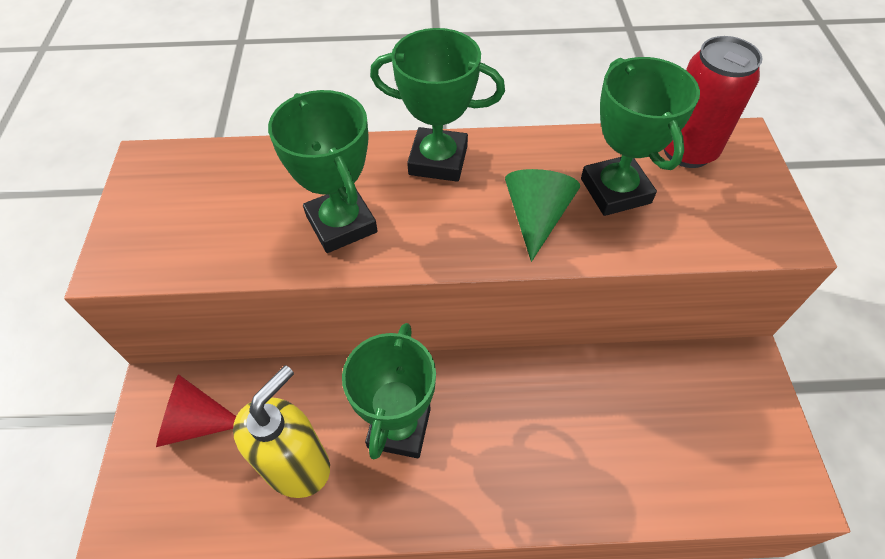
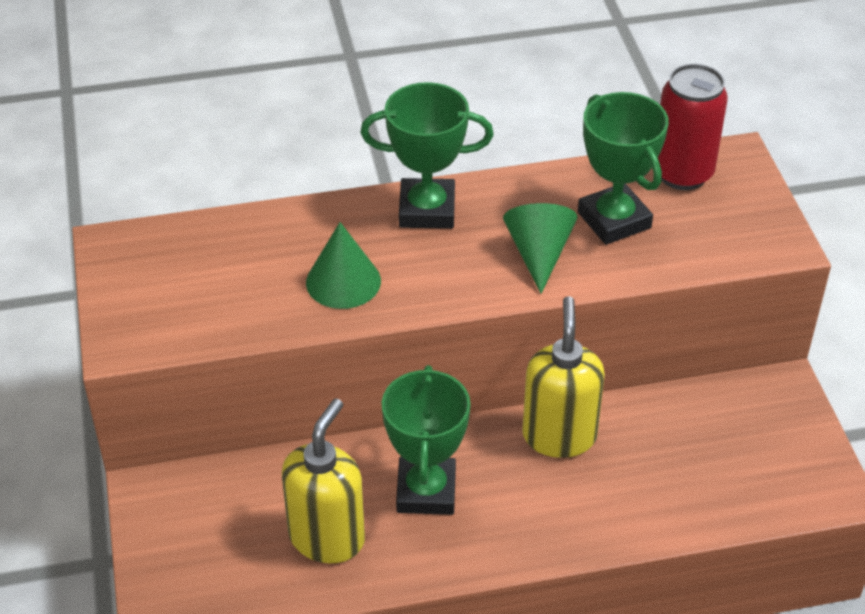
camera: 10 degrees left, 10 degrees down
(195, 422) = (204, 515): red cone -> none
(341, 224) = (343, 281): green trophy -> green cone
(532, 386) = (559, 436): none -> yellow soap dispenser

